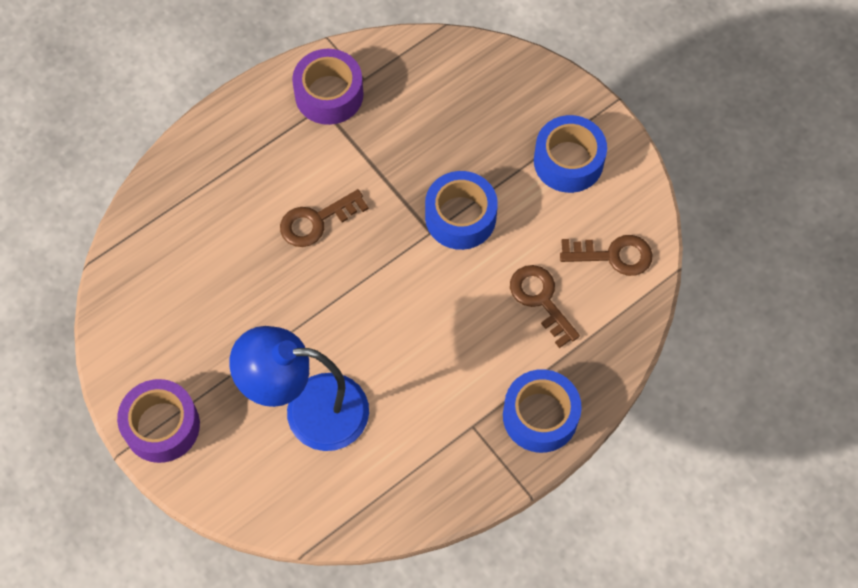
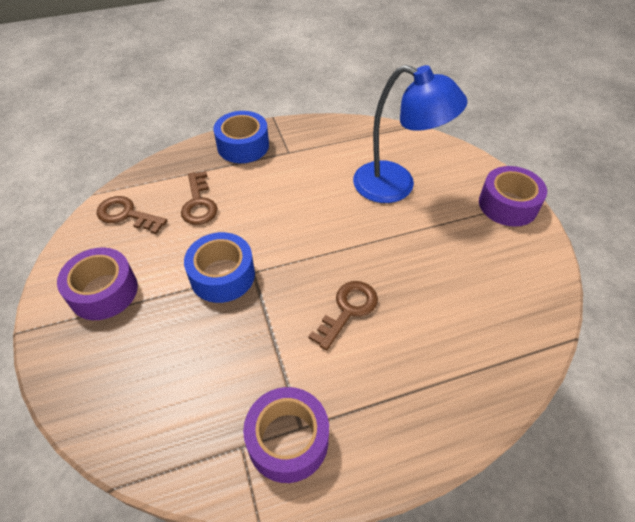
camera: 160 degrees left, 15 degrees down
(316, 221) = (348, 310): brown key -> brown key turned 45 degrees counterclockwise
(568, 161) = (103, 291): blue tape -> purple tape

